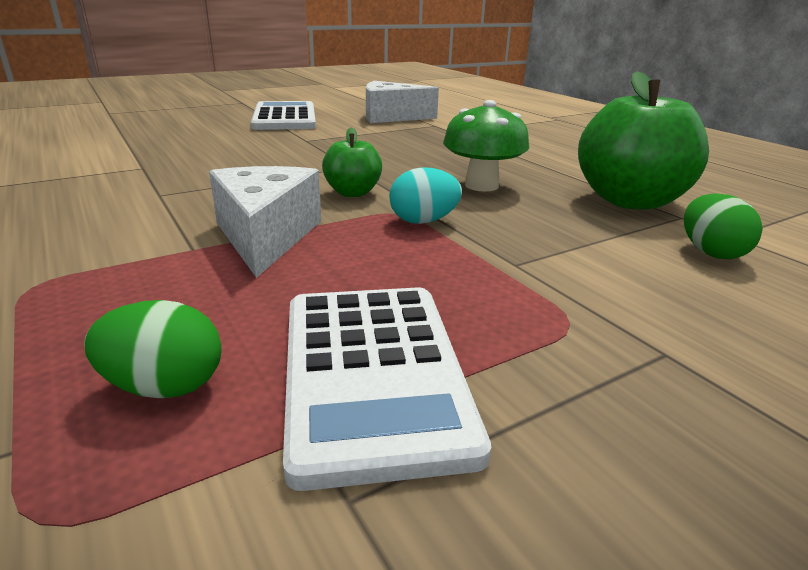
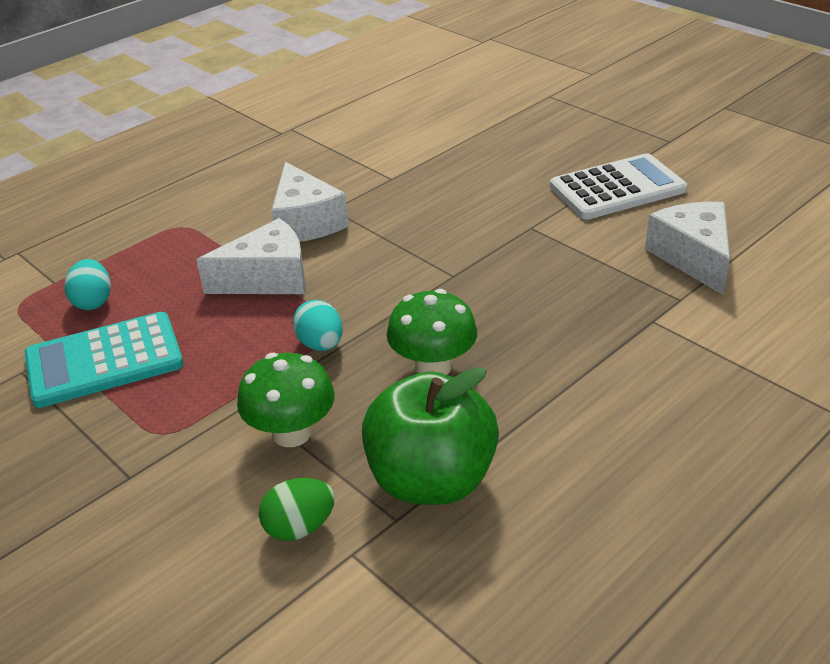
camera: 80 degrees right, 10 degrees up
(165, 208) = (305, 222): none -> white cheese
(165, 386) = (93, 302): green egg -> turquoise egg
(352, 193) = (375, 294): green apple -> none
(373, 373) = (104, 361): white calculator -> turquoise calculator
(571, 245) = (292, 433): none -> green mushroom

